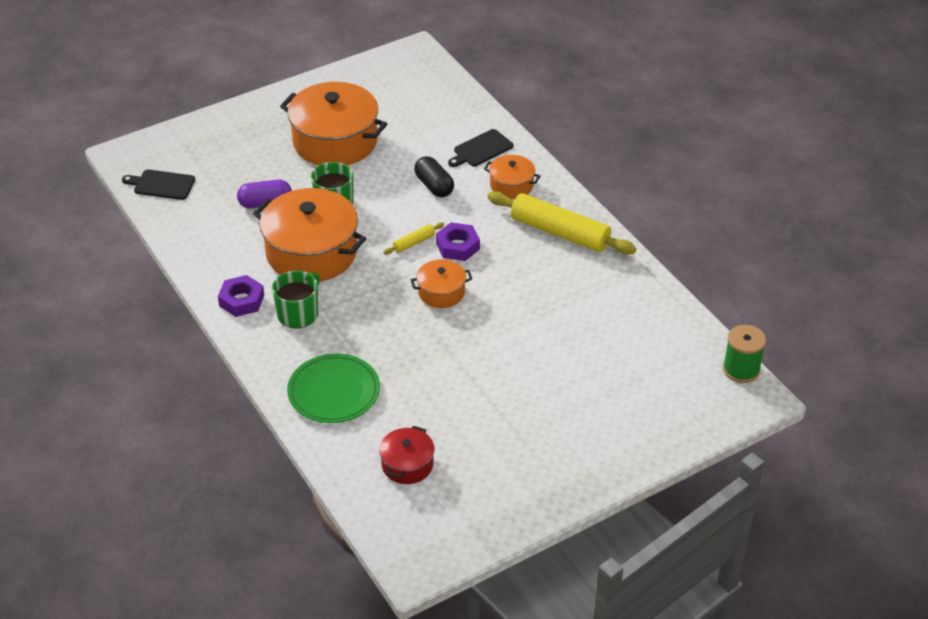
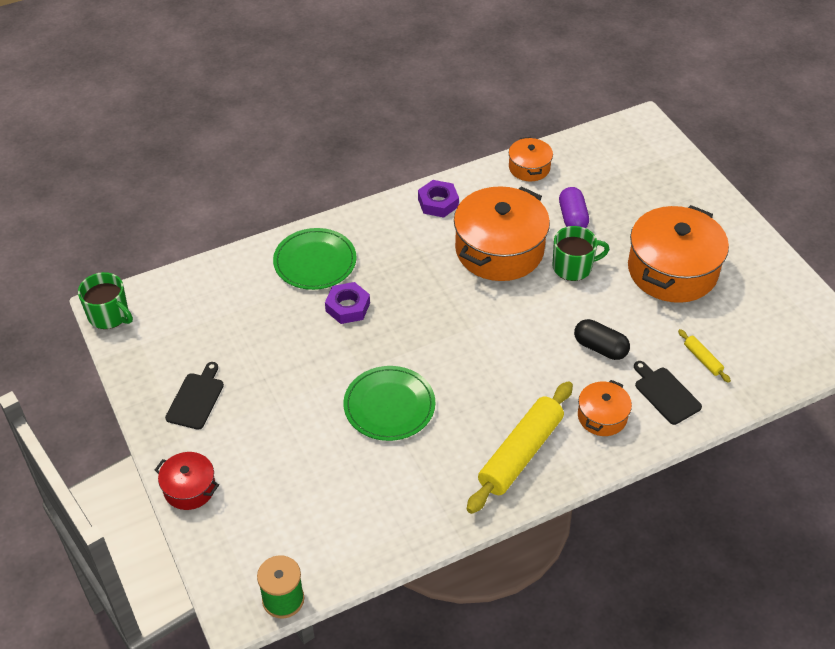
camera: 95 degrees right, 5 degrees up
(161, 185) = (599, 149): black cutting board -> black cutting board (196, 398)
(298, 313) = (416, 240): green mug -> green mug (109, 315)
(407, 464) = (218, 307): red pot -> red pot (189, 488)
(414, 242) = (510, 326): yellow rolling pin -> yellow rolling pin (702, 359)
(434, 186) = (600, 348): black capsule -> black capsule turned 60 degrees clockwise
(441, 292) = (434, 344): orange pot -> orange pot (529, 167)
(458, 246) = (502, 361): purple nut -> purple nut (347, 307)
(521, 318) = (389, 406): none -> green plate

